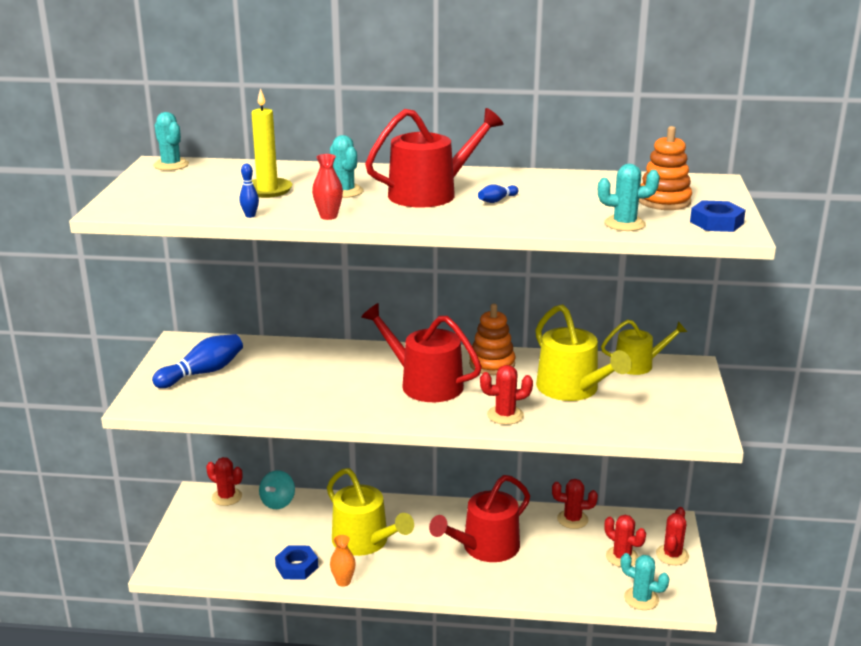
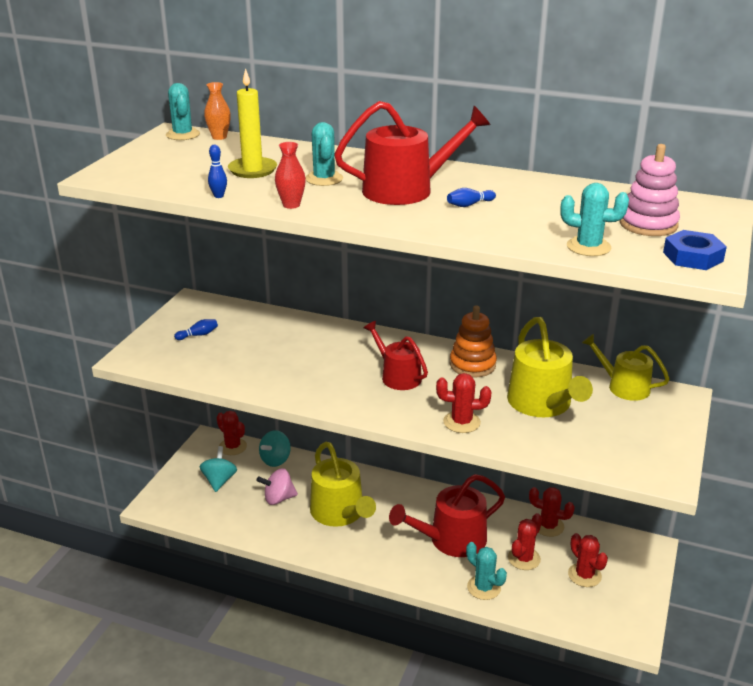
camera: 15 degrees right, 5 degrees up
(202, 373) = (198, 335): blue bowling pin -> blue bowling pin, size x0.48
(225, 532) = (219, 481): none -> turquoise spinning top
(295, 538) = (278, 498): none -> pink spinning top
(297, 567) = (269, 526): blue nut -> none
(343, 581) = (306, 549): orange vase -> orange vase (219, 137)
(425, 383) = (397, 376): red watering can -> red watering can, size x0.65
(638, 364) = (623, 387): yellow watering can -> yellow watering can turned 150 degrees counterclockwise
(641, 599) = (588, 624): turquoise cactus -> turquoise cactus (484, 587)
(664, 201) = (648, 224): orange stacking toy -> pink stacking toy
(672, 555) = (637, 583): red cactus -> red cactus (524, 558)

